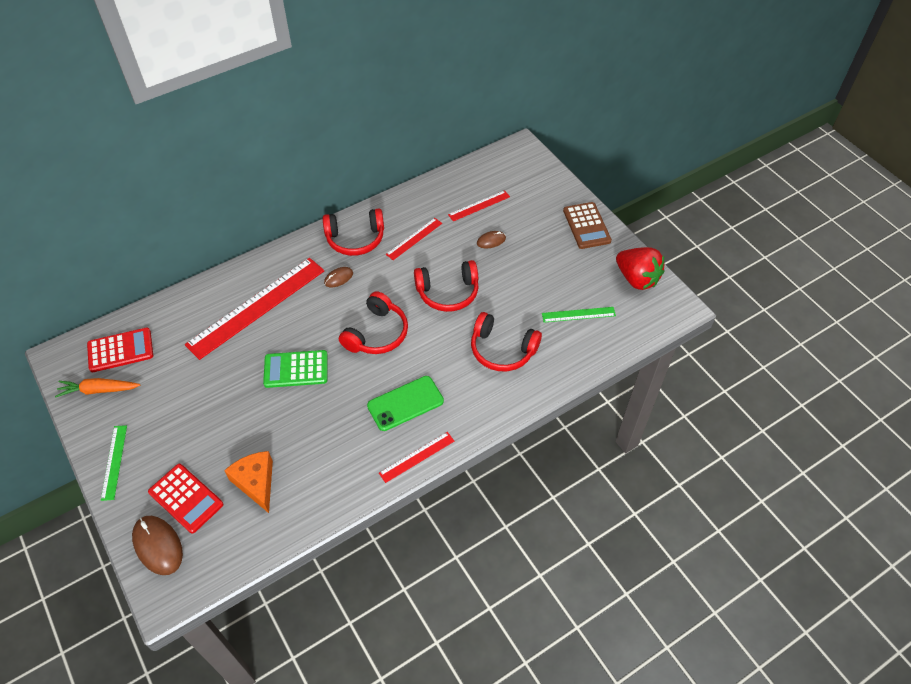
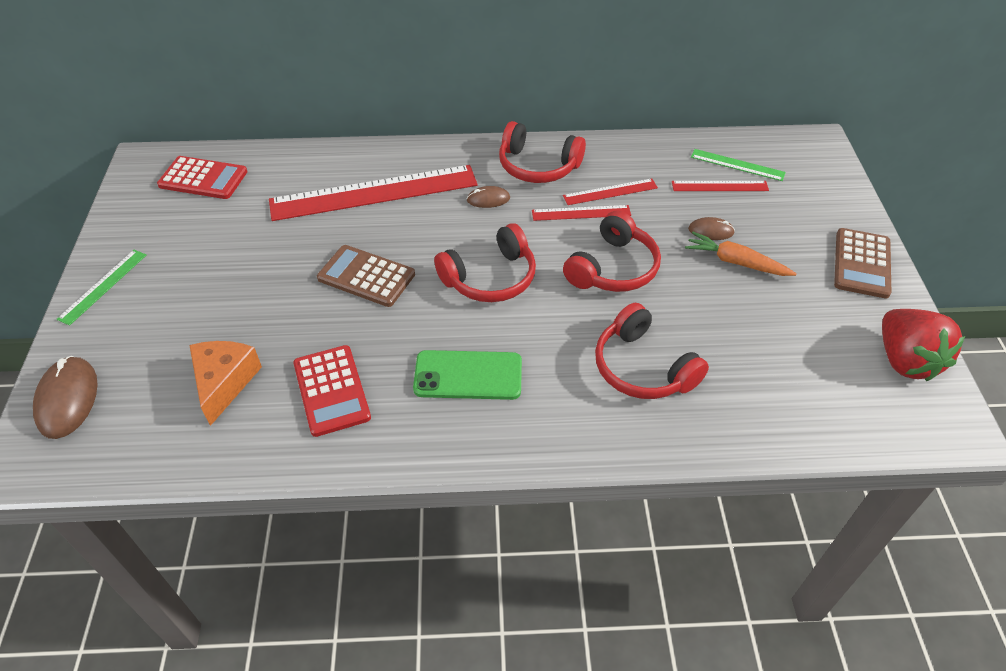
camera: 30 degrees right, 5 degrees down
(99, 390) = (150, 208): orange carrot -> orange carrot (736, 262)
(186, 498) = (138, 361): red calculator -> red calculator (331, 390)
(296, 369) = (366, 276): green calculator -> brown calculator
(417, 457) = (436, 450): red ruler -> red ruler (581, 213)
(448, 292) = (613, 268): red headphones -> red headphones turned 75 degrees counterclockwise
(578, 314) = (784, 370): green ruler -> green ruler (737, 165)

